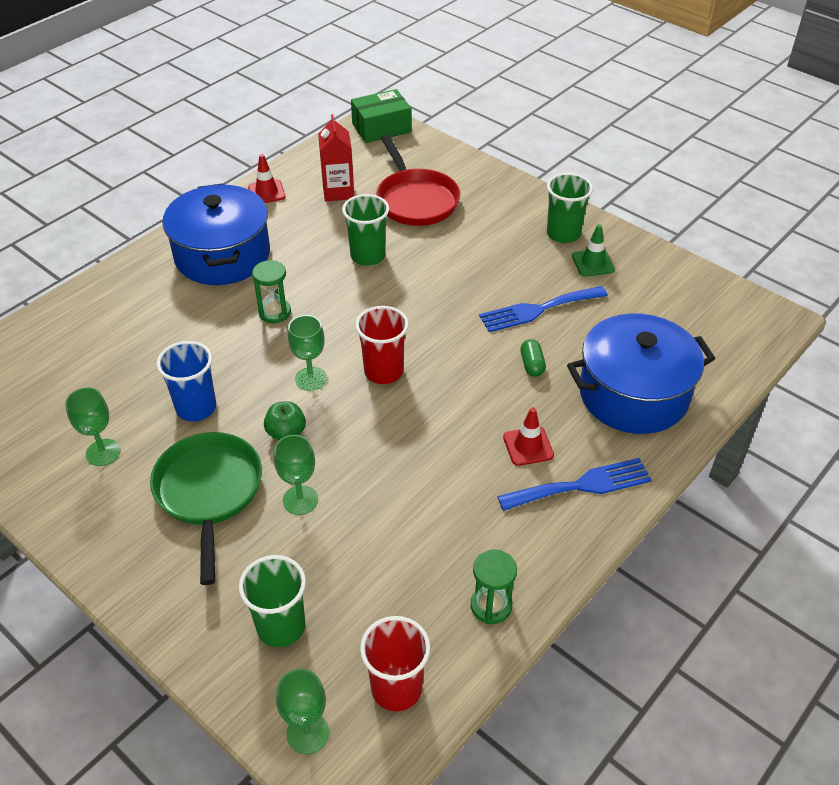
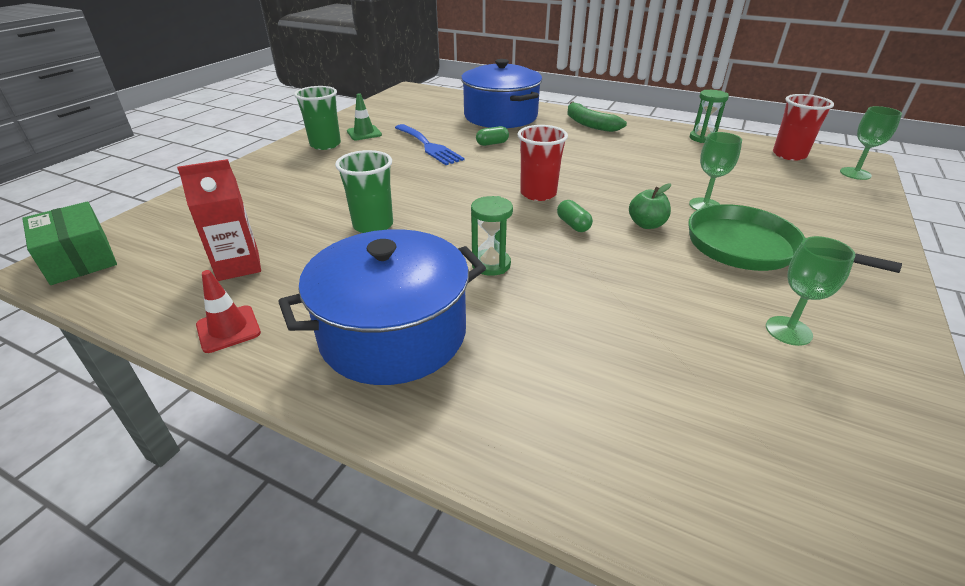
camera: 105 degrees left, 10 degrees down
(196, 408) = (666, 282): blue cup -> none
(209, 492) = (749, 248): green pan -> green pan turned 60 degrees clockwise
(281, 626) = (809, 193): green cup -> none
(311, 379) = (573, 225): green goblet -> green capsule
(416, 200) = (265, 213): red pan -> none
(528, 446) = (571, 139): red traffic cone -> none
(581, 485) = (589, 124): blue fork -> green banana

